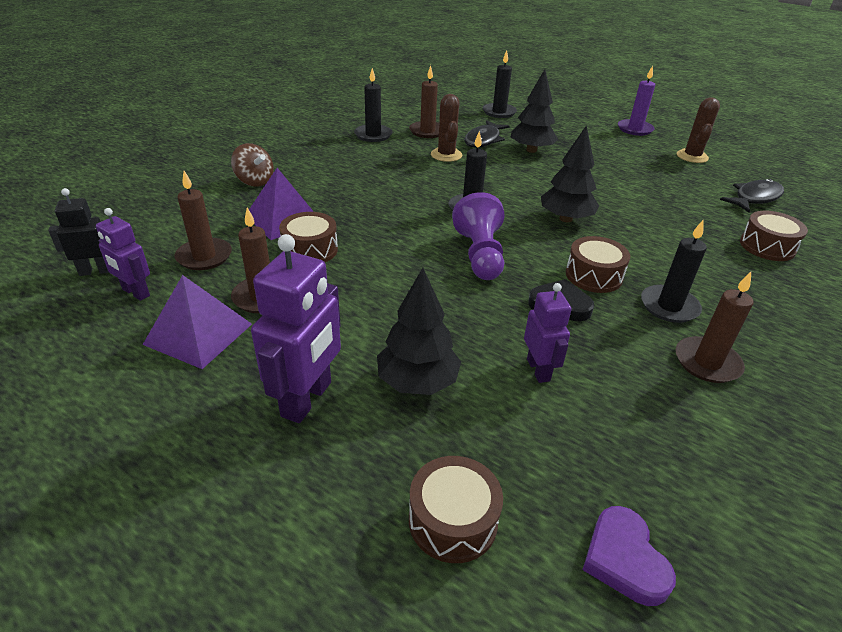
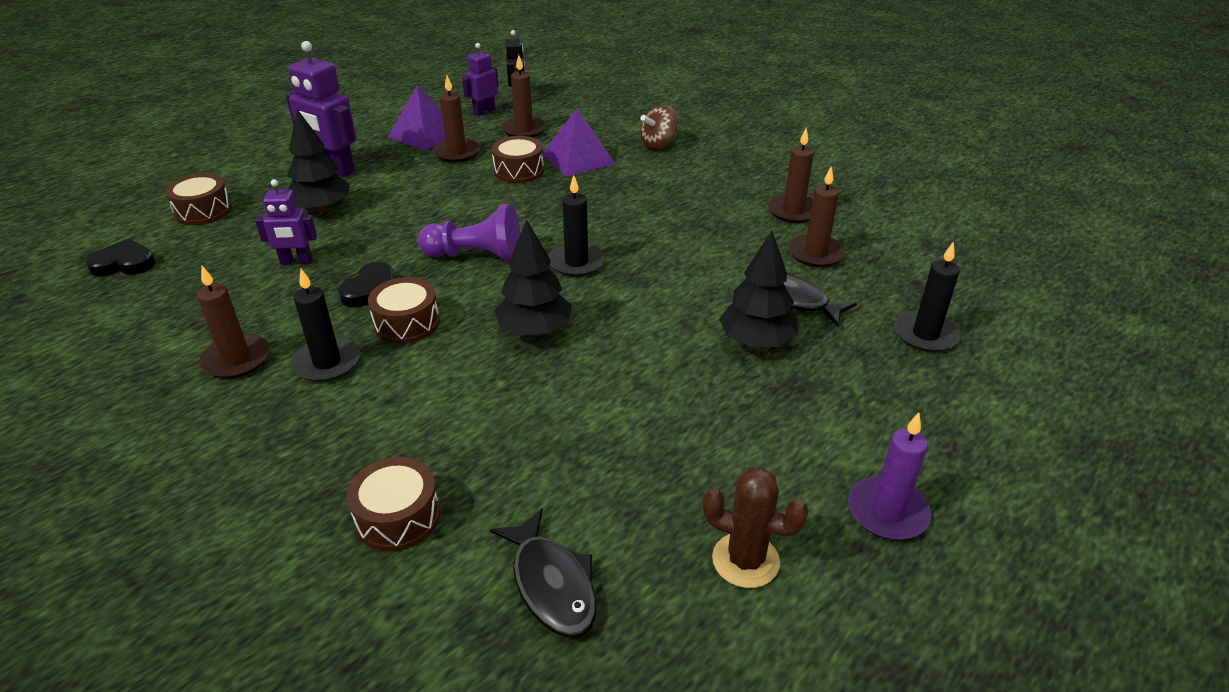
camera: 100 degrees right, 0 degrees up
(373, 135) = (793, 211): black candle -> brown candle
(446, 155) = (731, 261): brown cactus -> none
(624, 559) = (124, 263): purple heart -> black heart

